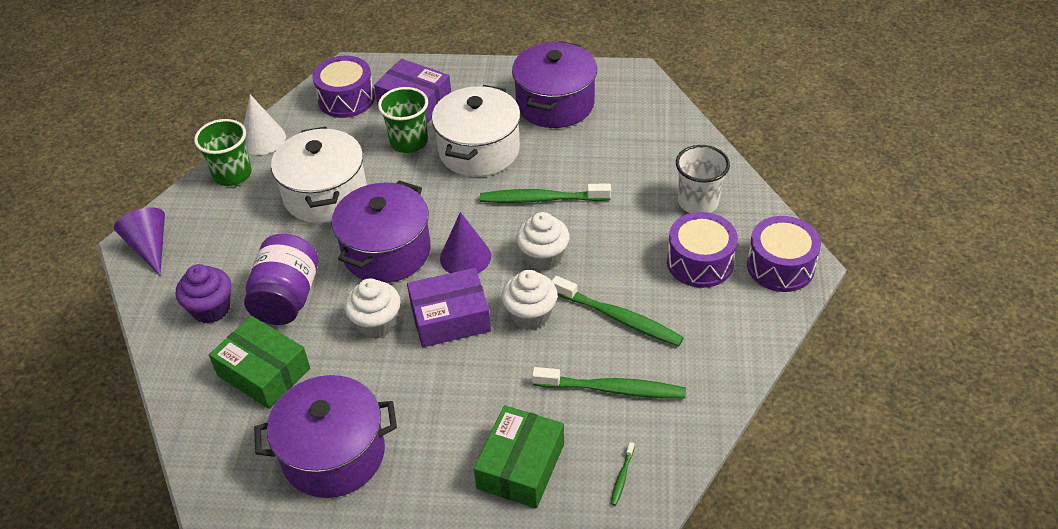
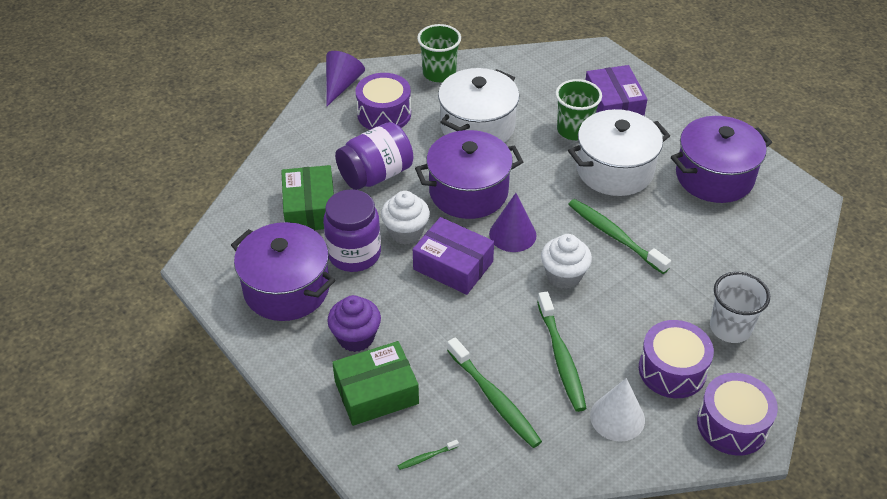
camera: 45 degrees right, 0 degrees up
(211, 309) = (328, 148): purple cupcake -> purple cupcake (356, 337)
(262, 139) = (484, 63): white cone -> white cone (617, 417)
(346, 99) = (570, 72): purple drum -> purple drum (384, 114)
(355, 376) = (354, 254): none -> purple jar
(530, 315) = (505, 306): white cupcake -> none

